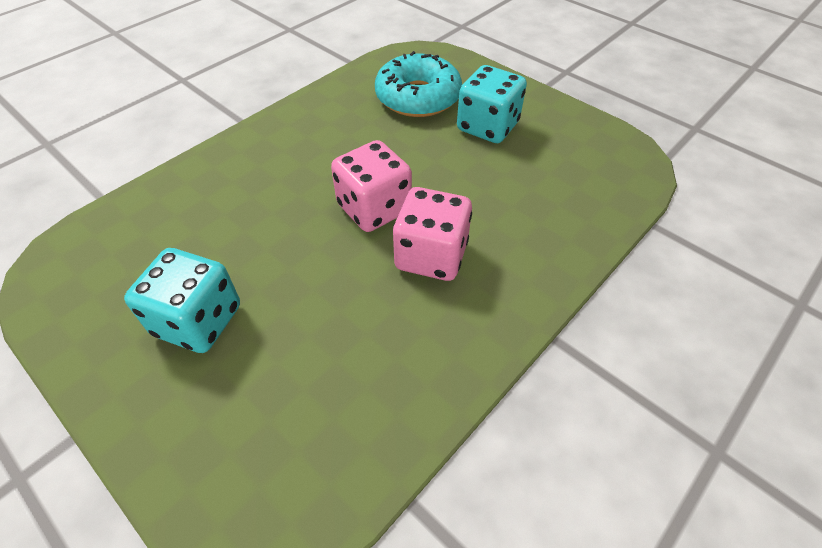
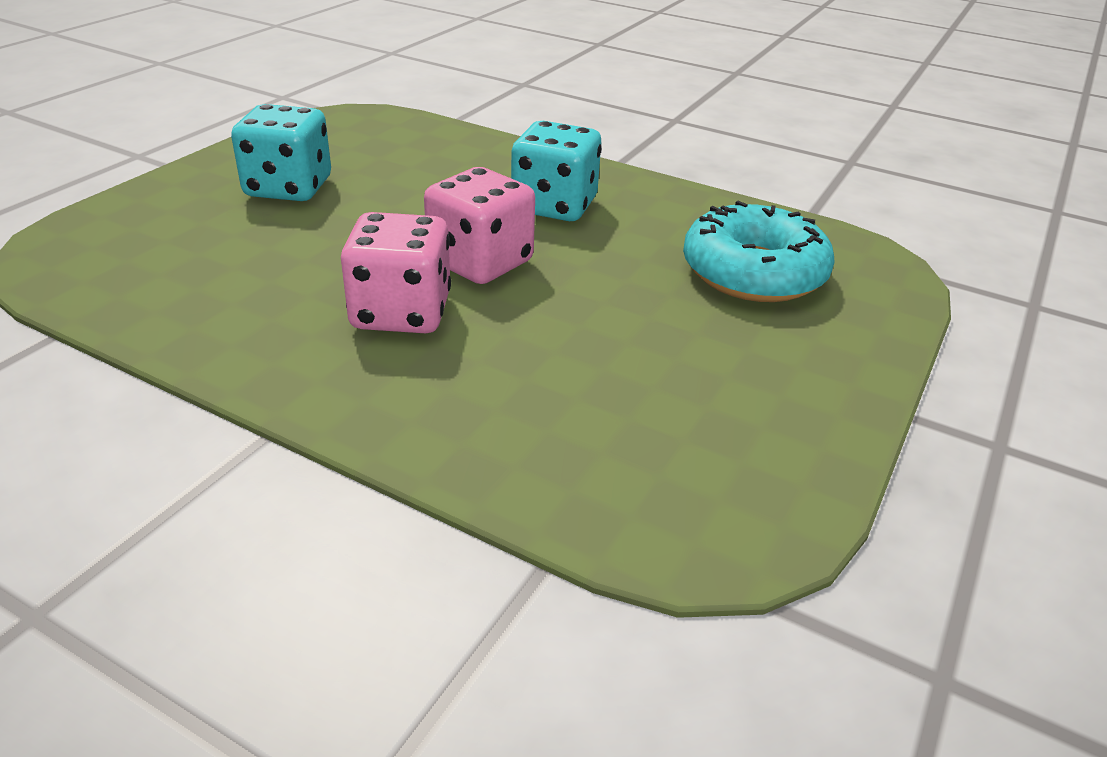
camera: 75 degrees right, 15 degrees down
(487, 127) = (719, 344): turquoise dice -> turquoise dice (554, 206)

